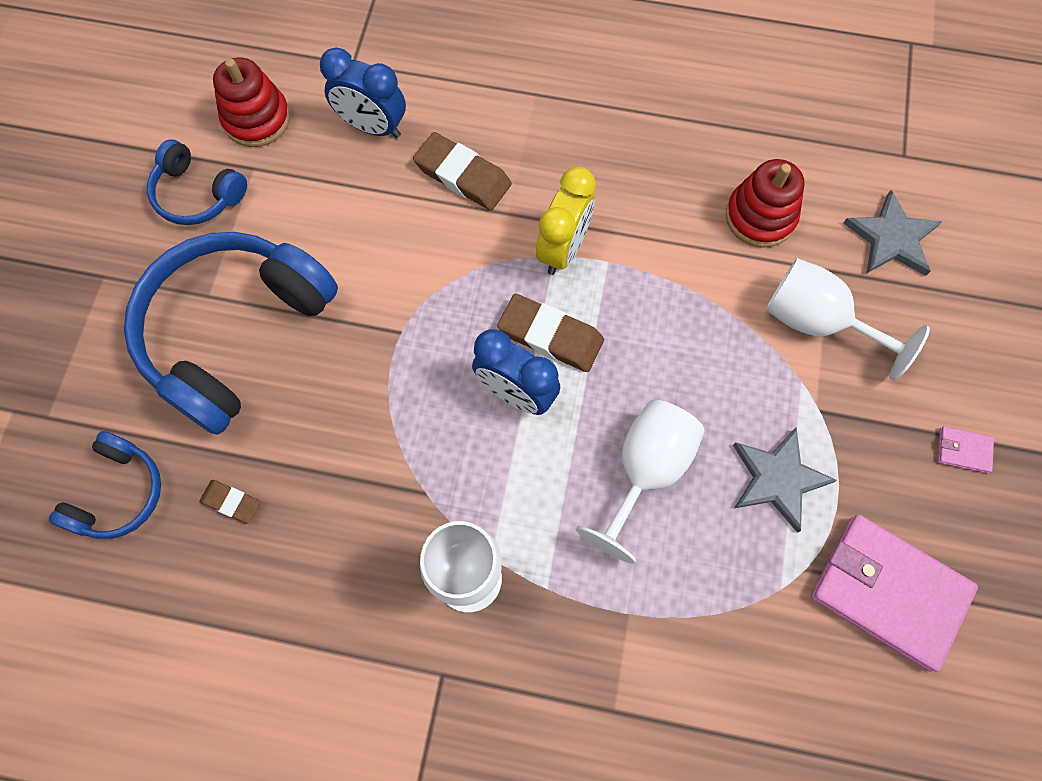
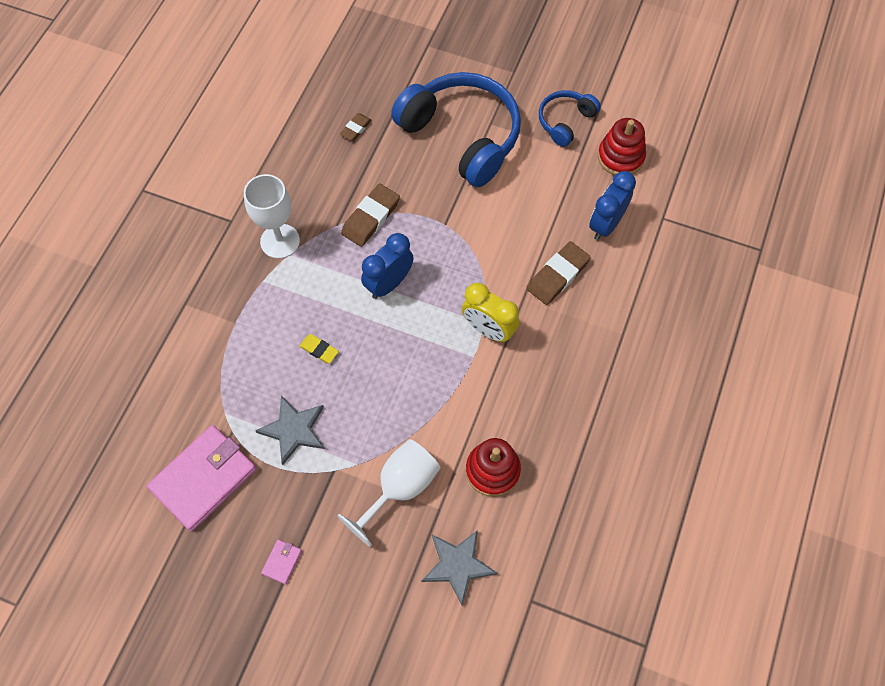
camera: 100 degrees right, 5 degrees down
(119, 493) = (374, 77): blue headphones -> none
(550, 336) = (424, 310): brown eraser -> brown eraser (371, 217)
(645, 471) = (319, 350): white goblet -> yellow eraser

